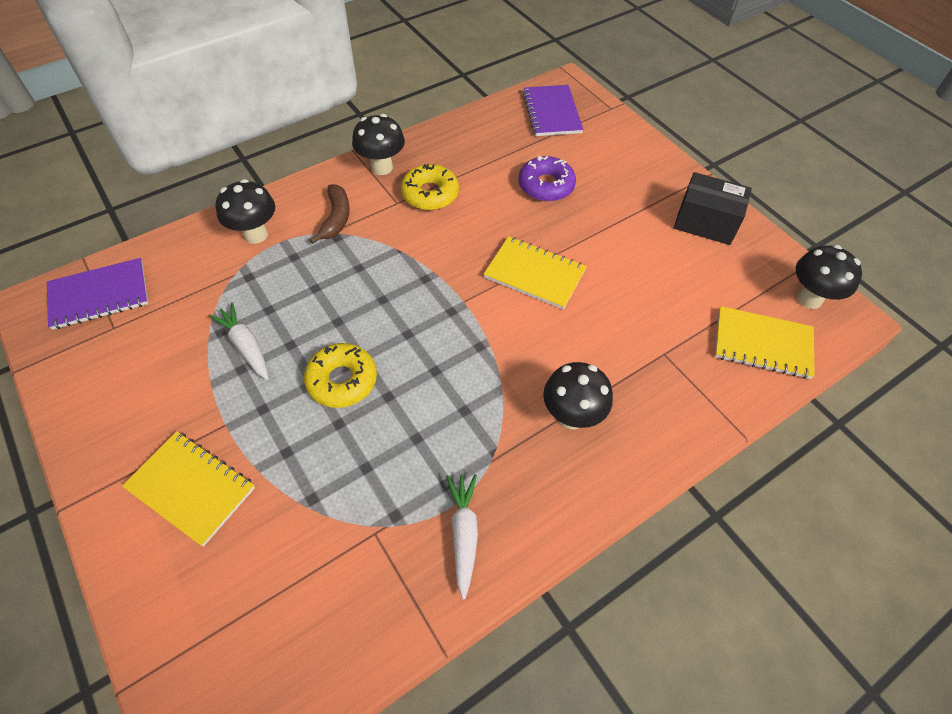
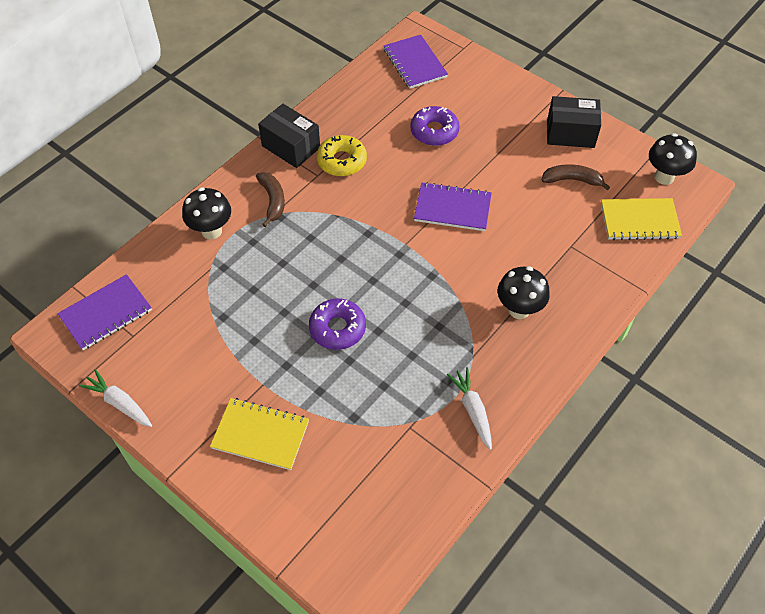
camera: 15 degrees left, 0 degrees up
(246, 346) = (249, 322): white carrot -> white carrot (120, 403)
(342, 380) = (337, 328): yellow donut -> purple donut
(382, 167) = (291, 147): black mushroom -> black box
(534, 274) = (452, 208): yellow notebook -> purple notebook
(690, 275) = (572, 180): none -> brown banana

